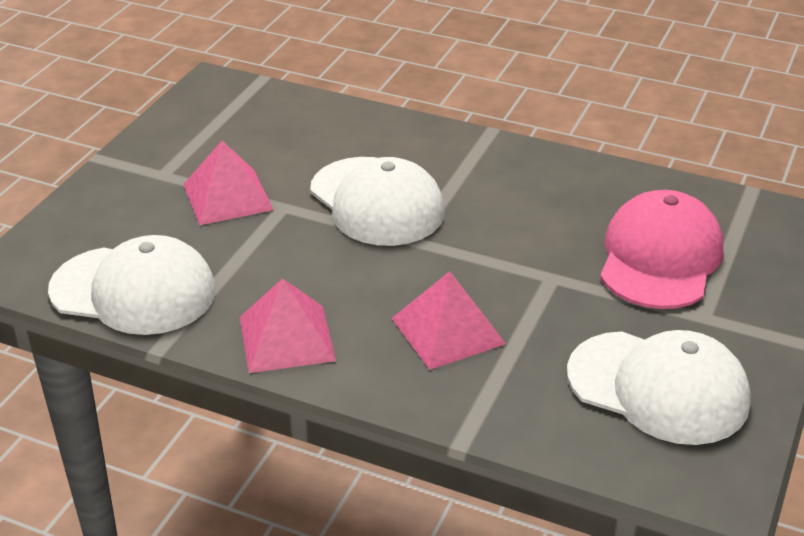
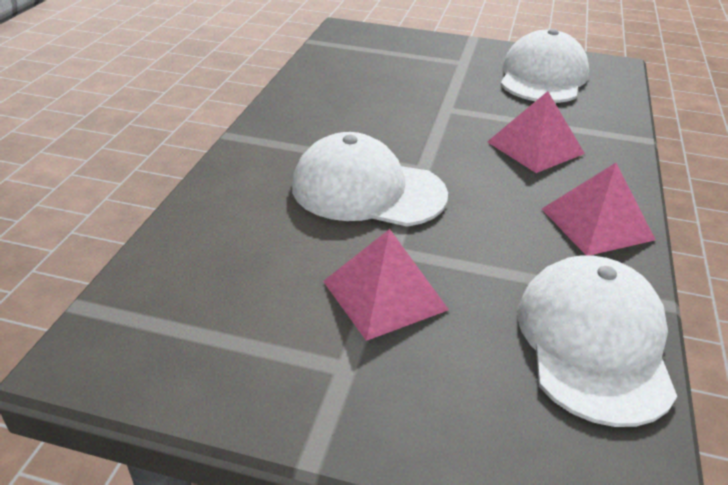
camera: 100 degrees left, 0 degrees up
(377, 202) = (367, 190): white cap -> white cap turned 120 degrees counterclockwise
(660, 258) = (405, 71): pink cap -> none

